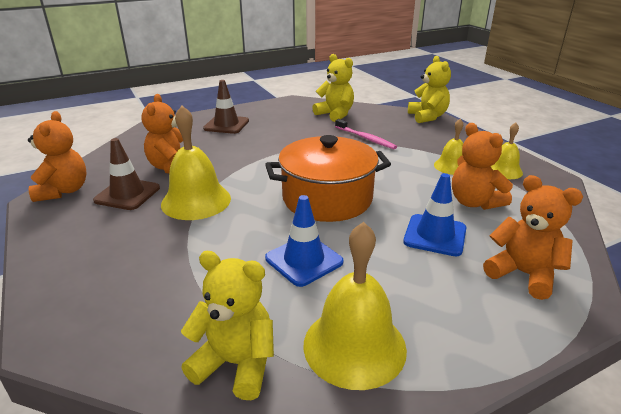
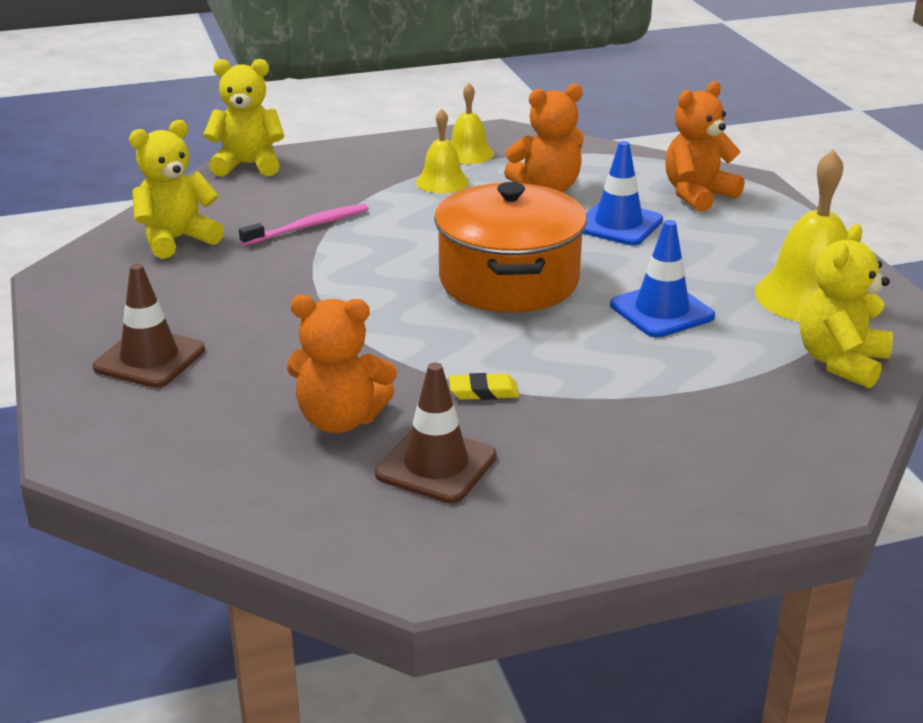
camera: 80 degrees left, 0 degrees up
(63, 191) = (395, 548): orange teddy bear -> none
(196, 201) = (483, 391): yellow bell -> yellow eraser

